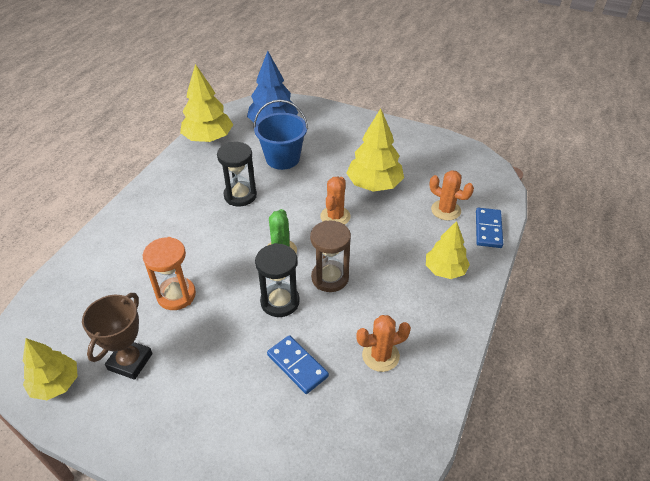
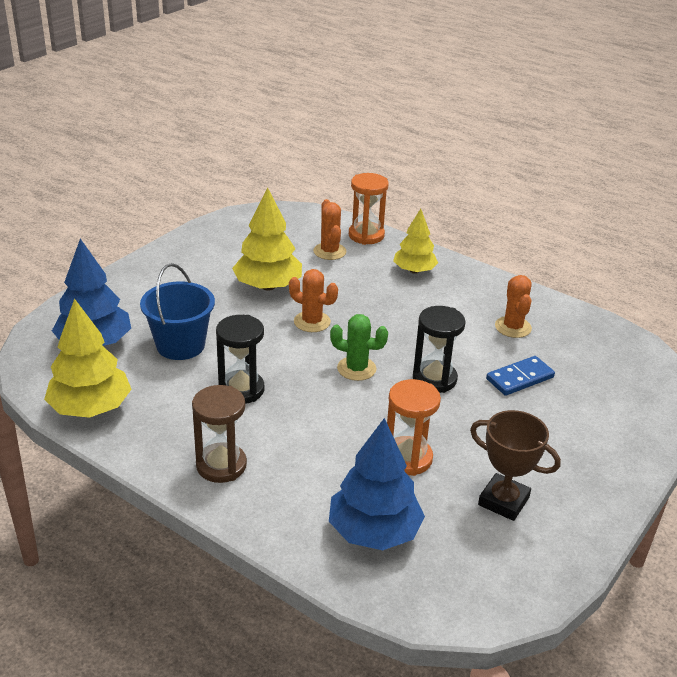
camera: 80 degrees left, 10 degrees down
(56, 384) = (531, 568): yellow tree -> none
(99, 285) = (374, 531): none -> blue tree
(330, 278) = (407, 340): brown hourglass -> brown hourglass (221, 465)
(446, 210) = (329, 251): orange cactus -> orange cactus turned 60 degrees counterclockwise
(488, 229) = (366, 235): blue domino -> orange hourglass

